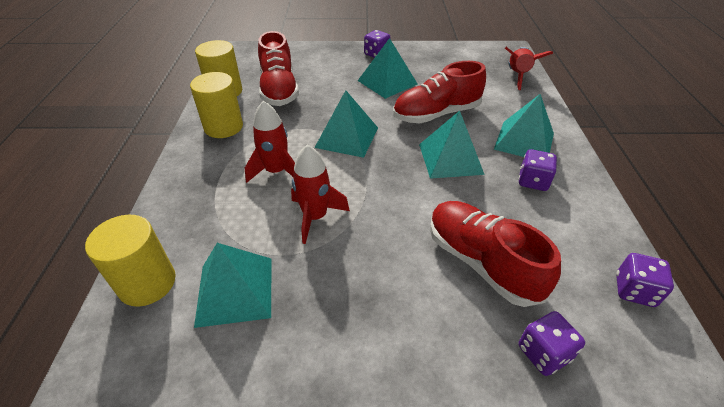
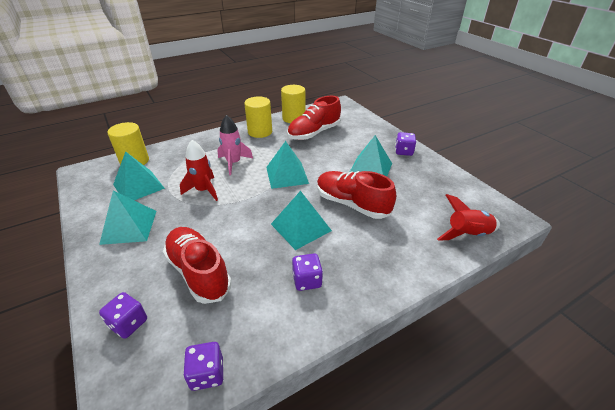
camera: 60 degrees right, 5 degrees down
(276, 172) = (234, 163): red rocket -> pink rocket
(481, 262) = (198, 272): red shoe -> red shoe turned 60 degrees counterclockwise
(524, 141) = (360, 263): turquoise pyramid -> turquoise pyramid (129, 227)

